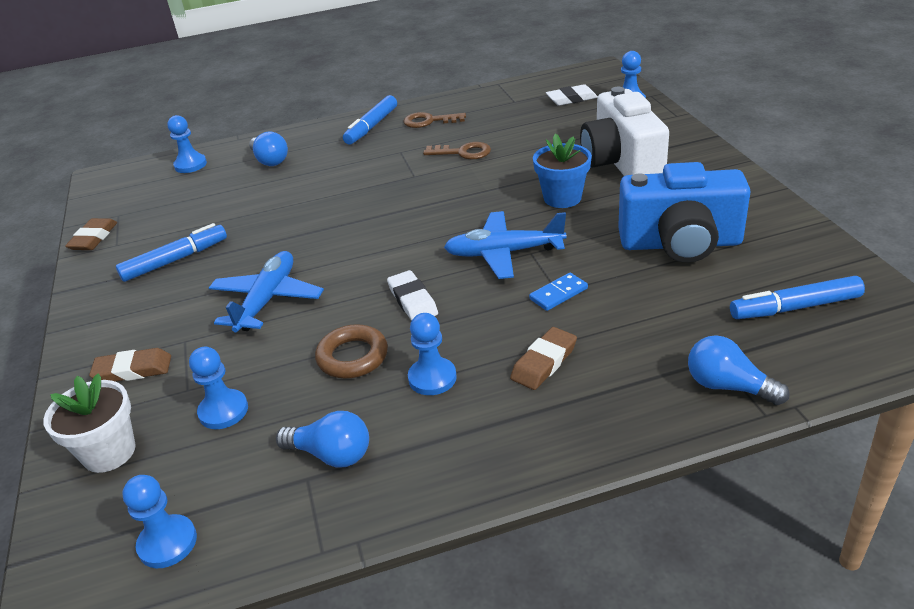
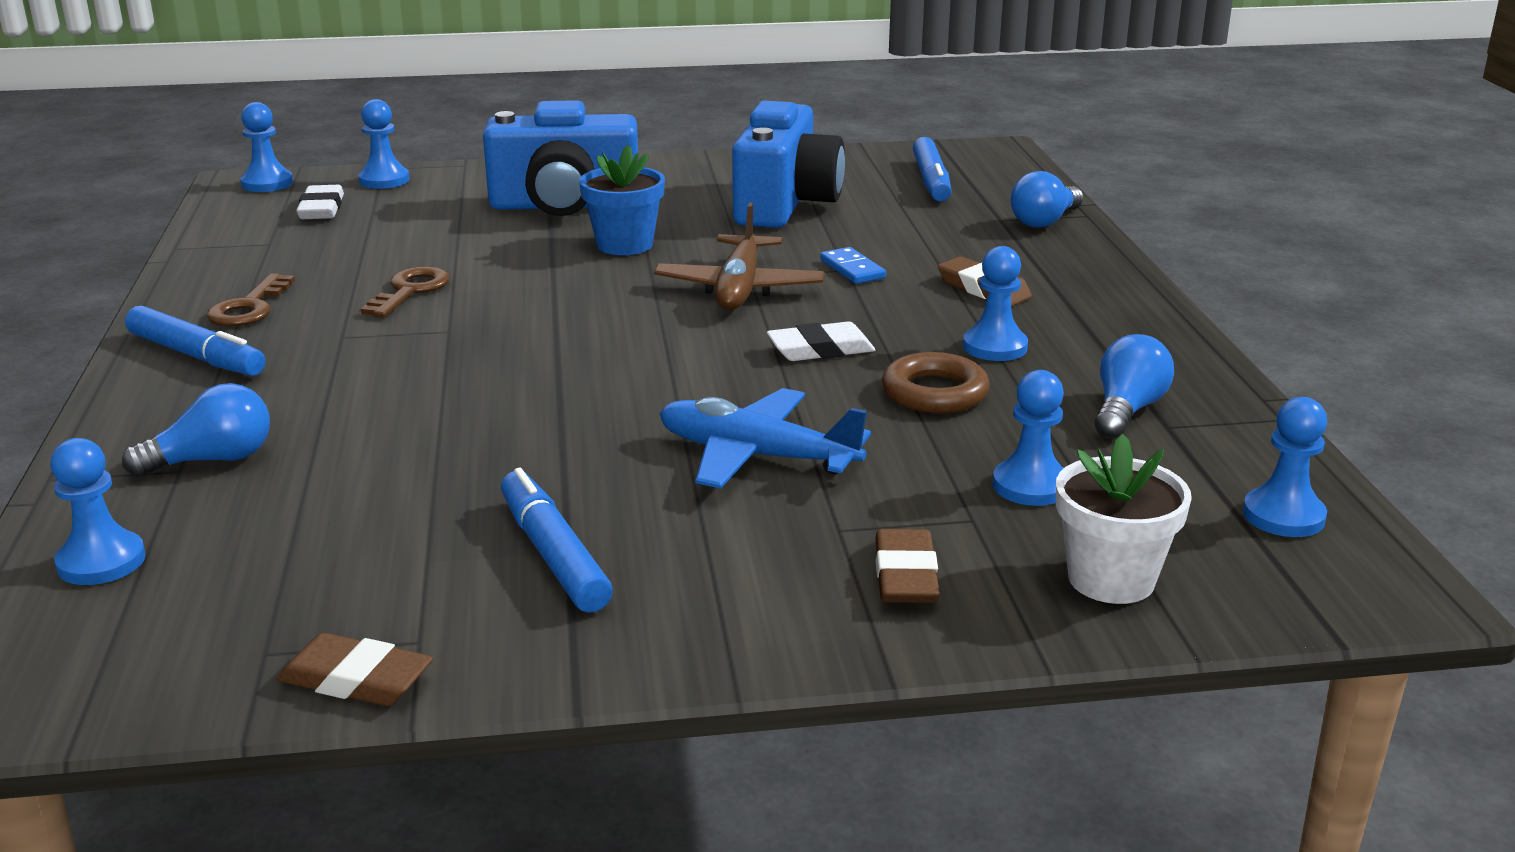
camera: 85 degrees left, 10 degrees down
(503, 253) = (739, 289): blue plane -> brown plane
(602, 75) = (267, 183): none -> blue pawn
(621, 163) = (564, 206): white camera -> blue camera

